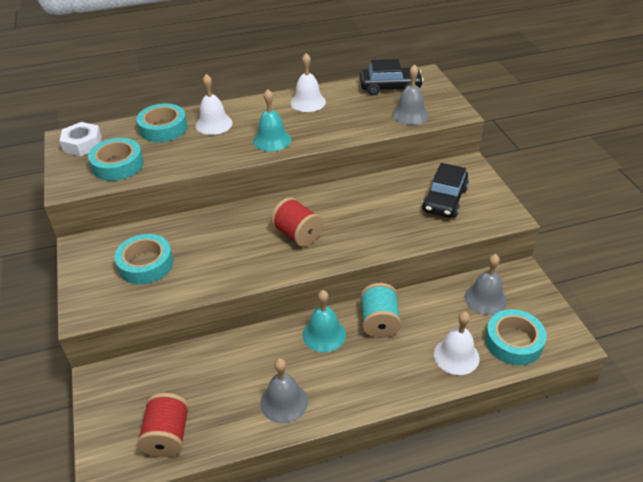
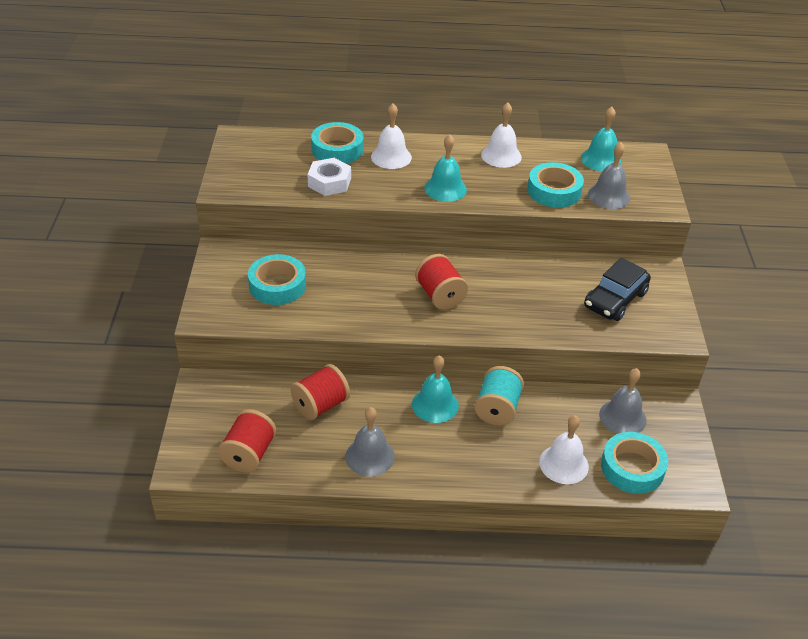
camera: 15 degrees right, 0 degrees up
(82, 144) = (251, 147): white nut -> white nut (329, 182)
(117, 165) = (279, 177): turquoise tape -> turquoise tape (554, 191)
(220, 365) = (320, 405): none -> red spool
(390, 87) = (601, 159): black car -> turquoise bell

